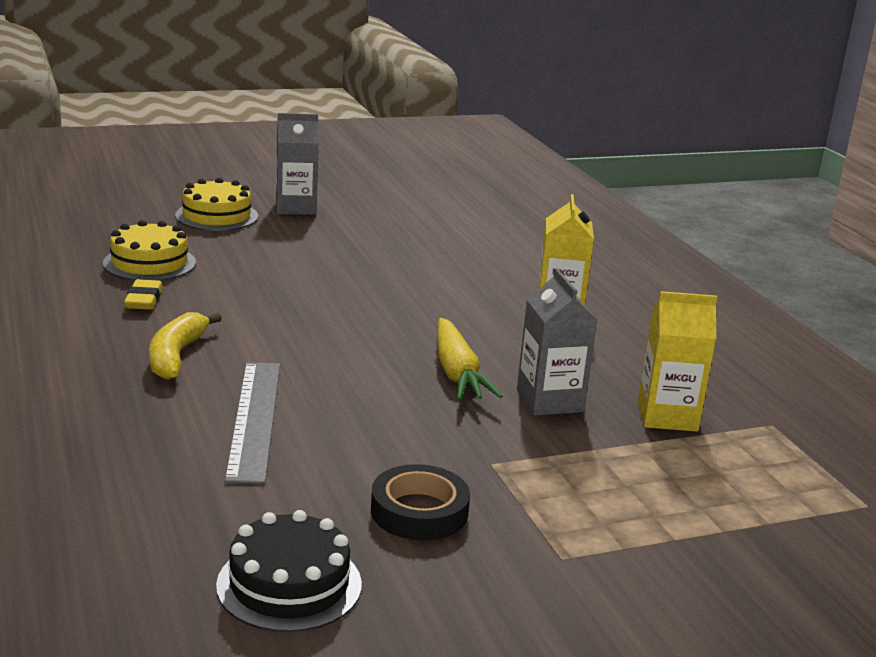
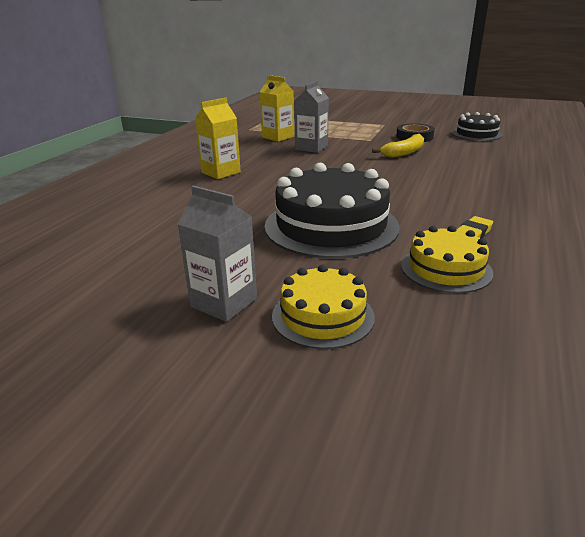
camera: 135 degrees left, 5 degrees up
(176, 356) = (471, 197): yellow banana -> yellow banana (404, 153)
(254, 419) = (450, 166): grey ruler -> none
(302, 275) = (331, 226): none -> black cake
(457, 373) = (331, 162): yellow carrot -> none

